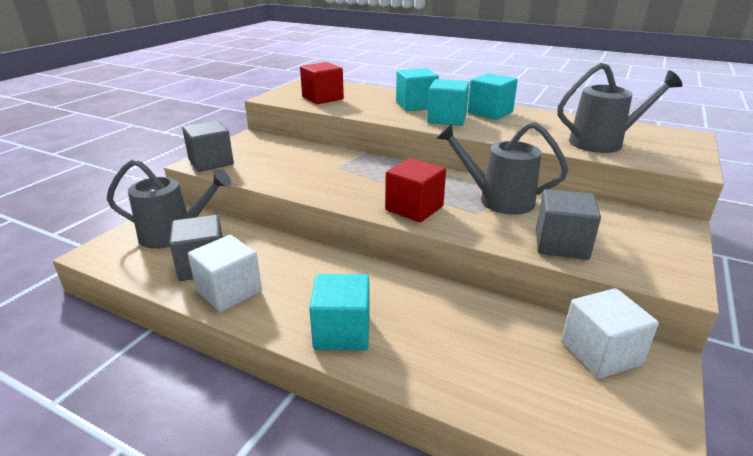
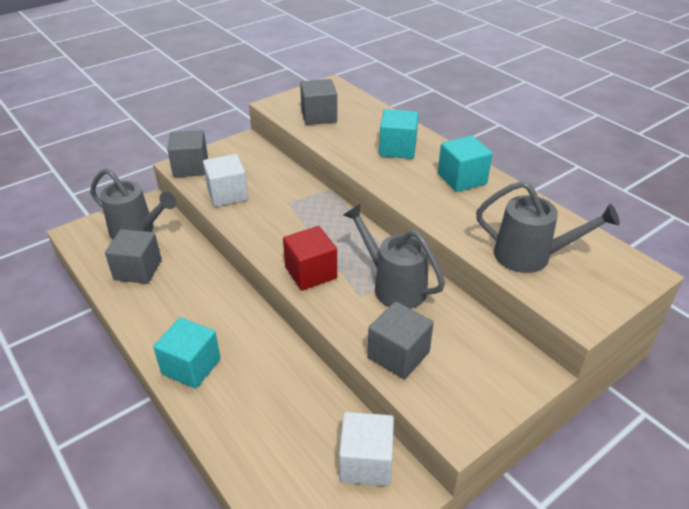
camera: 25 degrees right, 10 degrees up
(229, 291) = (140, 301): white cube -> white cube (227, 194)
(322, 98) = (319, 116): red cube -> grey cube
(447, 119) = (408, 178): turquoise cube -> none

